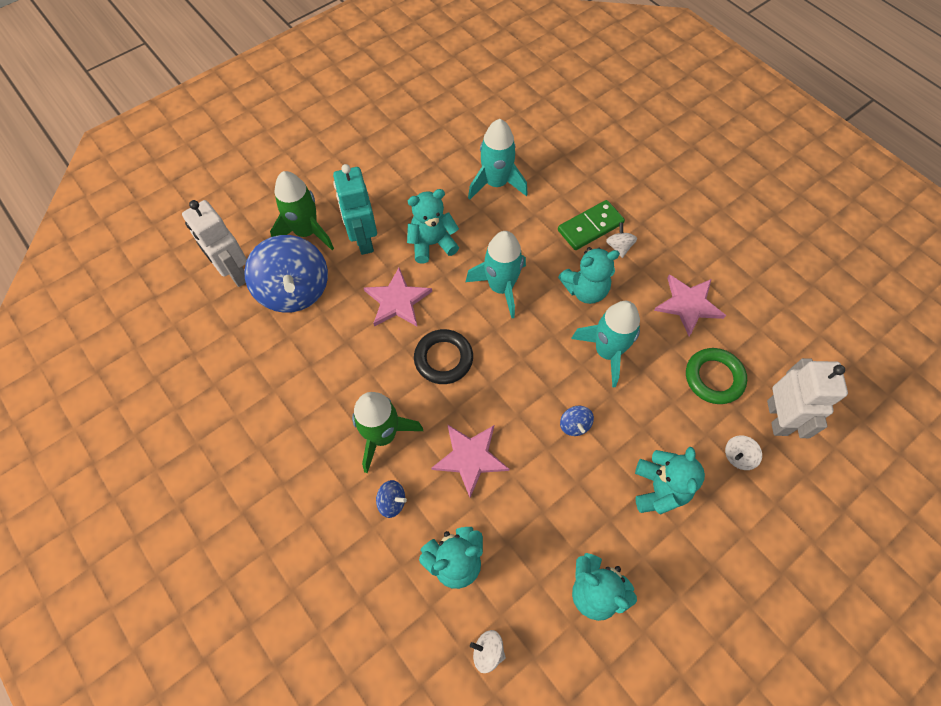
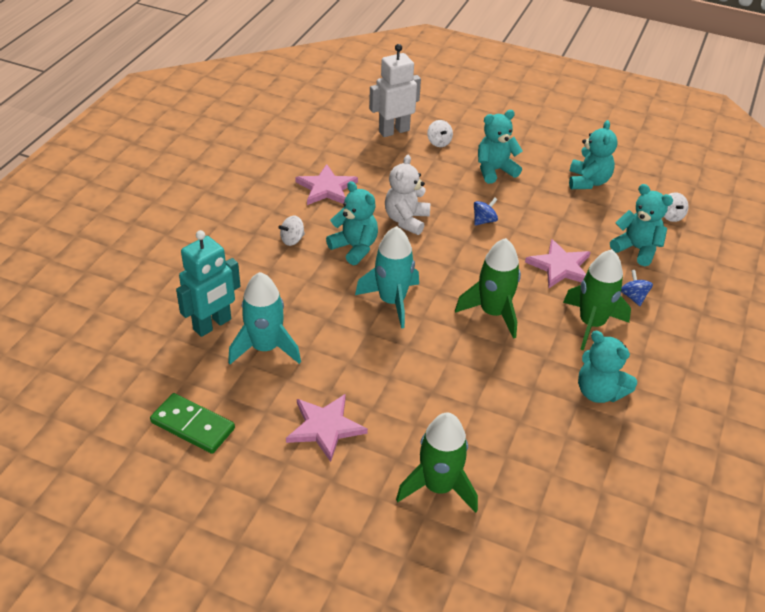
camera: 120 degrees left, 20 degrees down
(235, 273) = (538, 527): white robot -> none
(294, 290) = (515, 458): blue spinning top -> none
(363, 240) = (413, 428): turquoise robot -> turquoise robot (212, 325)
(397, 300) = (462, 369): pink star -> pink star (325, 427)
(432, 244) = (377, 369): turquoise teddy bear -> turquoise teddy bear (599, 392)
(443, 359) = (493, 313): black ring -> green rocket
(590, 227) = (280, 263): green domino -> green domino (192, 426)
(607, 352) = (406, 220): turquoise rocket -> white teddy bear
(714, 378) = (385, 163): green ring -> none
(738, 456) = (439, 142): white spinning top -> white spinning top turned 45 degrees clockwise

